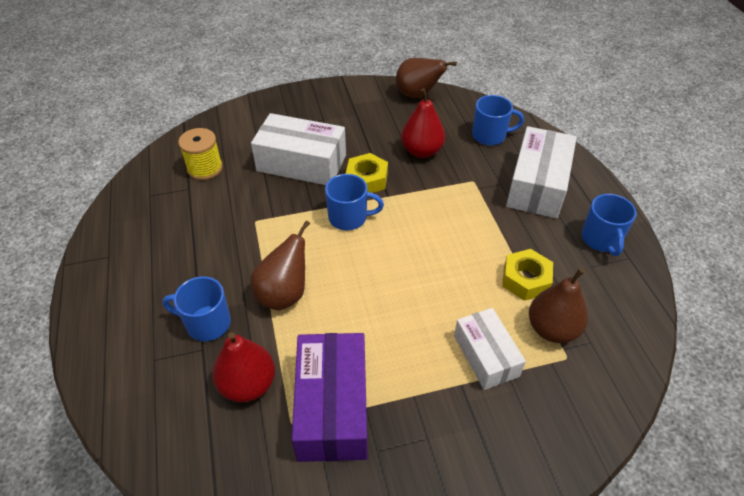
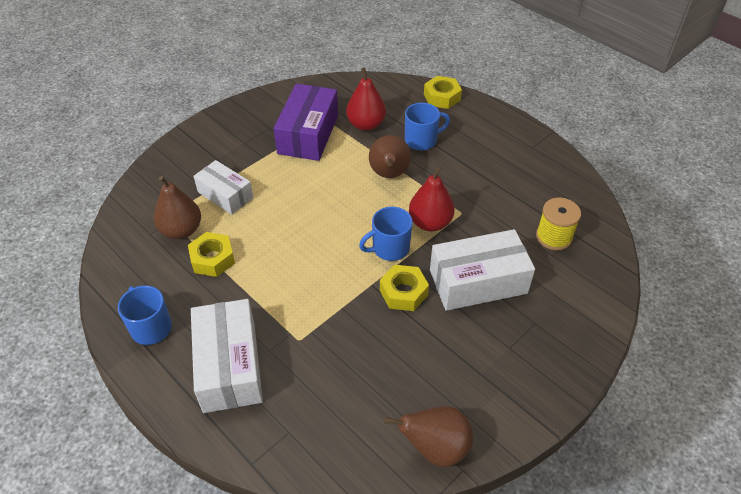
camera: 150 degrees right, 0 degrees up
(111, 382) = (442, 97): none -> yellow nut
(333, 407) = (308, 134): purple box -> purple box turned 45 degrees clockwise
(421, 151) = (373, 354): red pear -> red pear (430, 223)
(490, 135) = (309, 417): blue mug -> none

